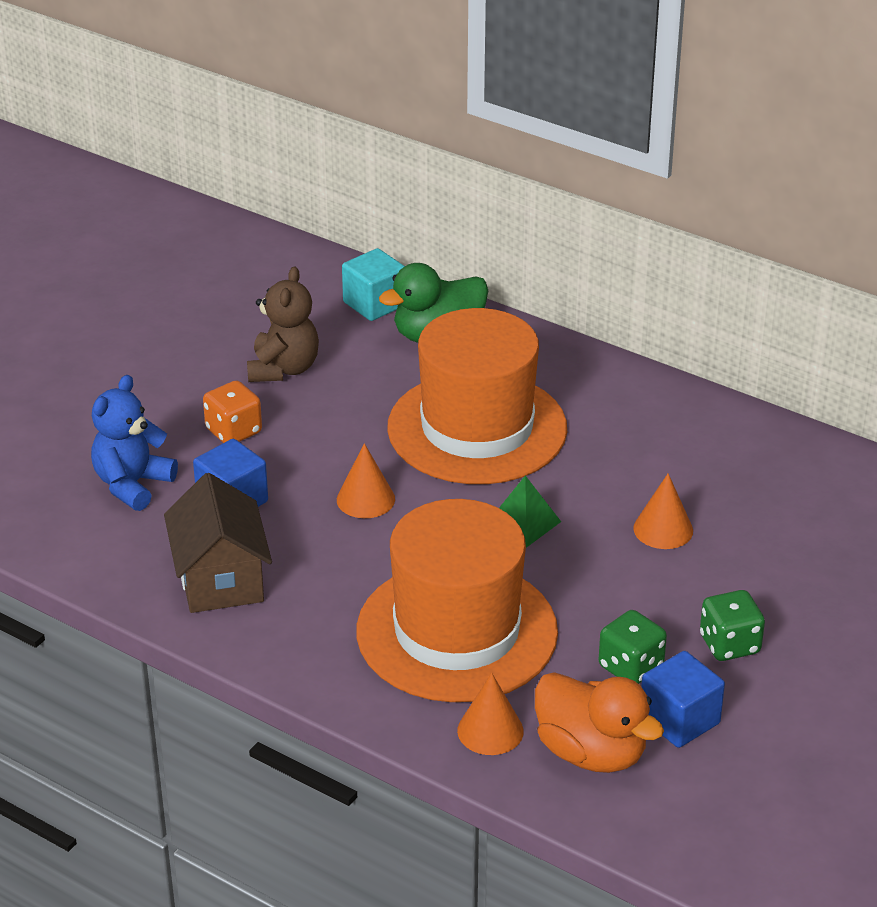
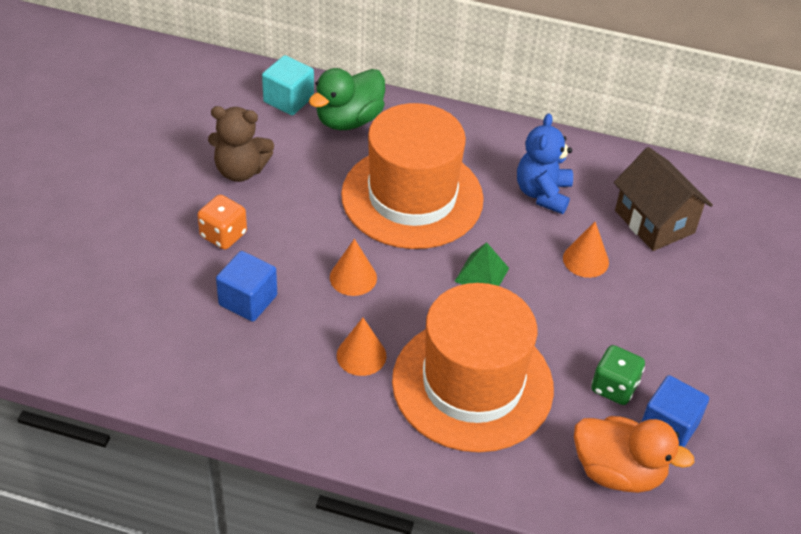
camera: 20 degrees left, 10 degrees up
(132, 485) = (160, 301): blue teddy bear -> blue teddy bear (543, 193)
(220, 579) = (267, 376): brown house -> brown house (654, 222)
(283, 369) = (240, 170): brown teddy bear -> brown teddy bear turned 105 degrees clockwise
(490, 730) = (535, 470): orange cone -> orange cone (361, 355)
(729, 644) = (675, 351): green dice -> none

